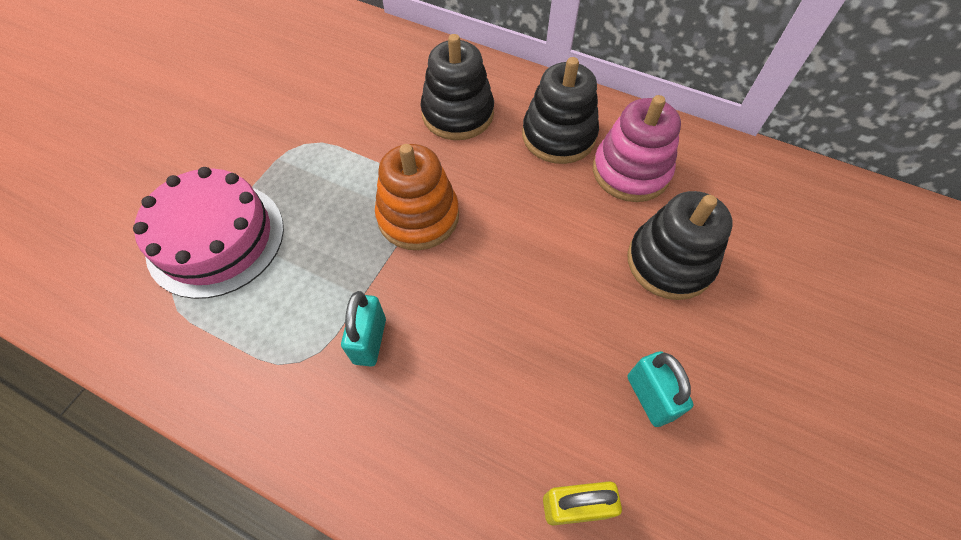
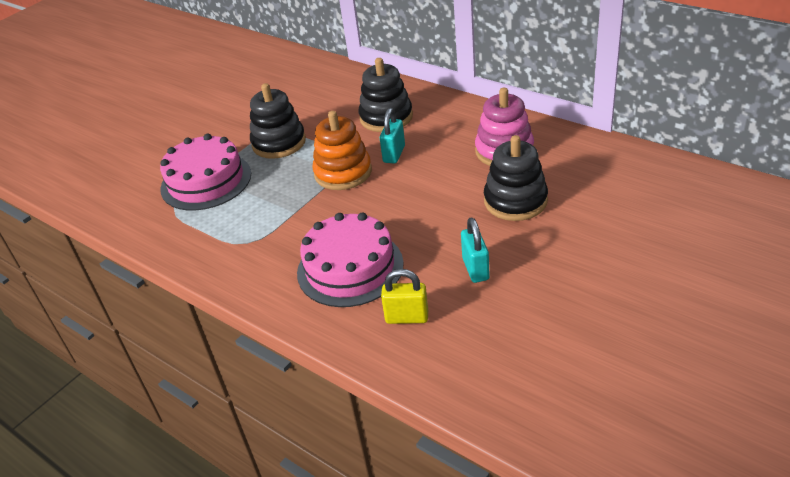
camera: 15 degrees right, 20 degrees down
(370, 341) = (294, 234): turquoise padlock -> turquoise padlock (394, 154)
(467, 406) = (350, 268): none -> pink cake
(558, 136) = (457, 130): black stacking toy -> black stacking toy (279, 143)

